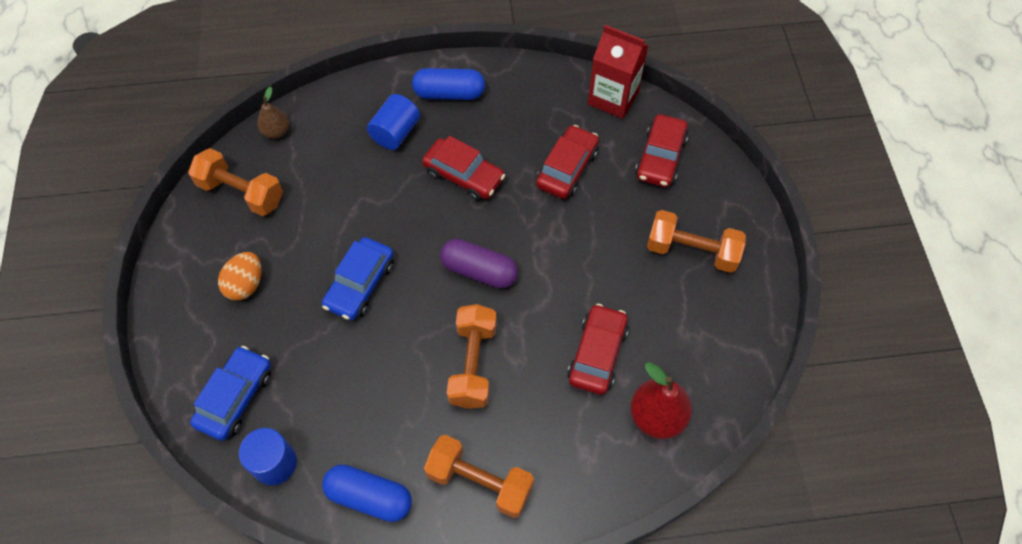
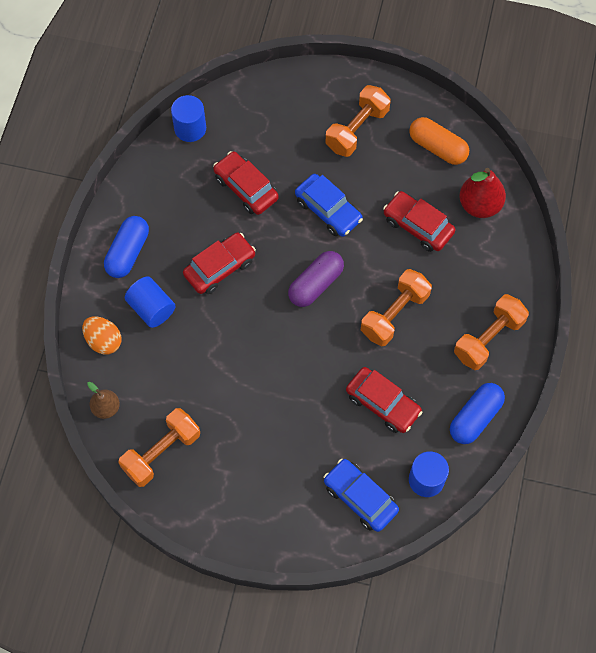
camera: 70 degrees left, 5 degrees up
(246, 285) = (258, 468): orange egg -> orange egg (104, 341)
(360, 284) = (293, 377): blue car -> blue car (328, 210)
(473, 364) = (394, 314): orange dumbbell -> orange dumbbell turned 75 degrees counterclockwise
(613, 98) = (190, 128): red carton -> blue cylinder
(660, 158) = (264, 117): red car -> red car (383, 404)
(712, 344) = (437, 147): none -> orange capsule

